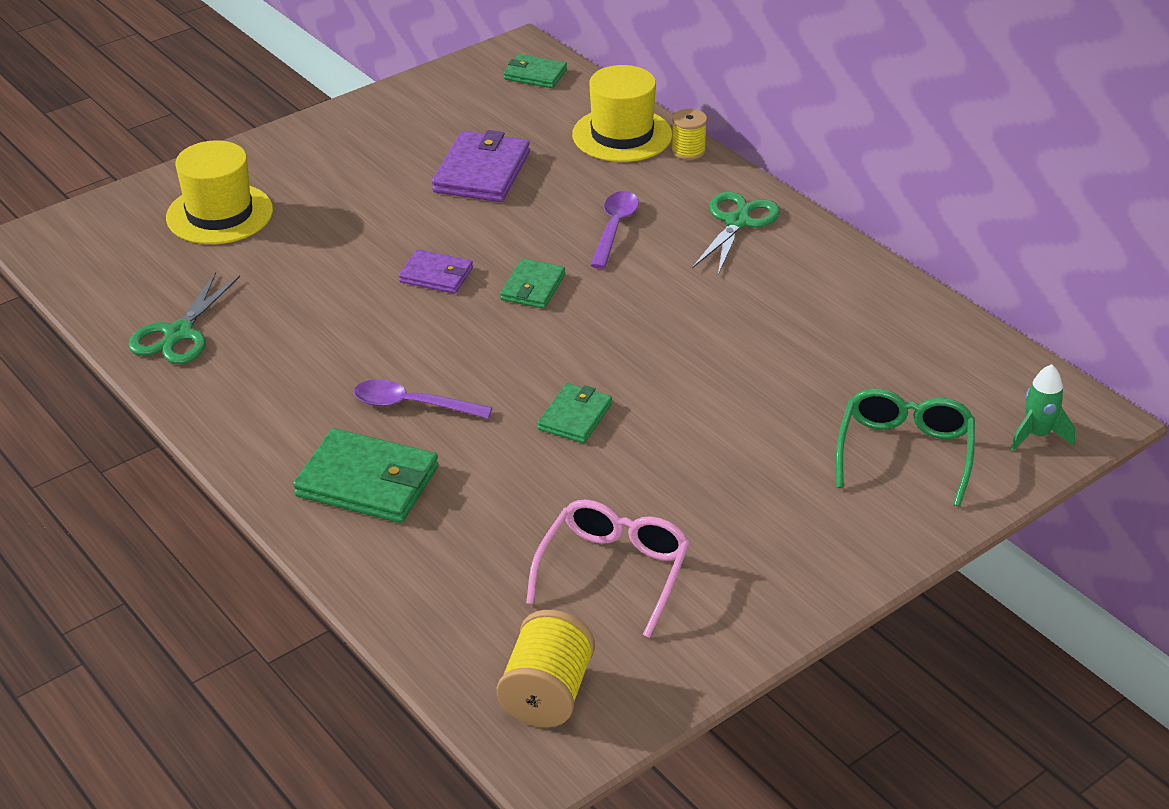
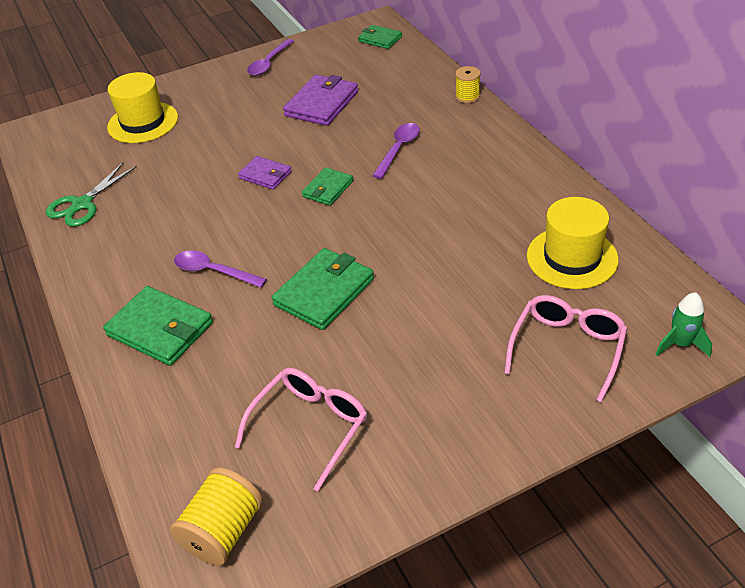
camera: 15 degrees right, 5 degrees up
(380, 117) = (269, 63): none -> purple spoon
(575, 416) = (324, 292): green wallet -> green wallet, size x1.68
(622, 135) = (425, 83): yellow hat -> yellow hat (572, 258)
(737, 222) = (487, 150): green scissors -> none
(904, 452) = (567, 348): green glasses -> pink glasses

